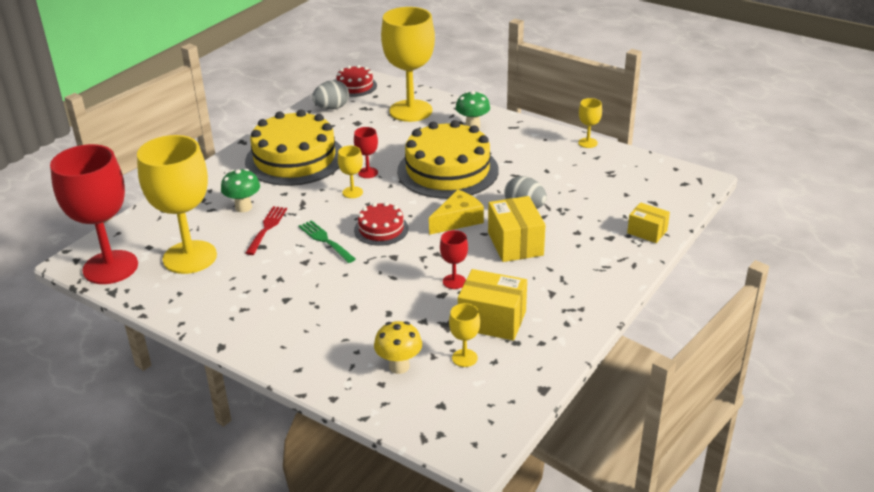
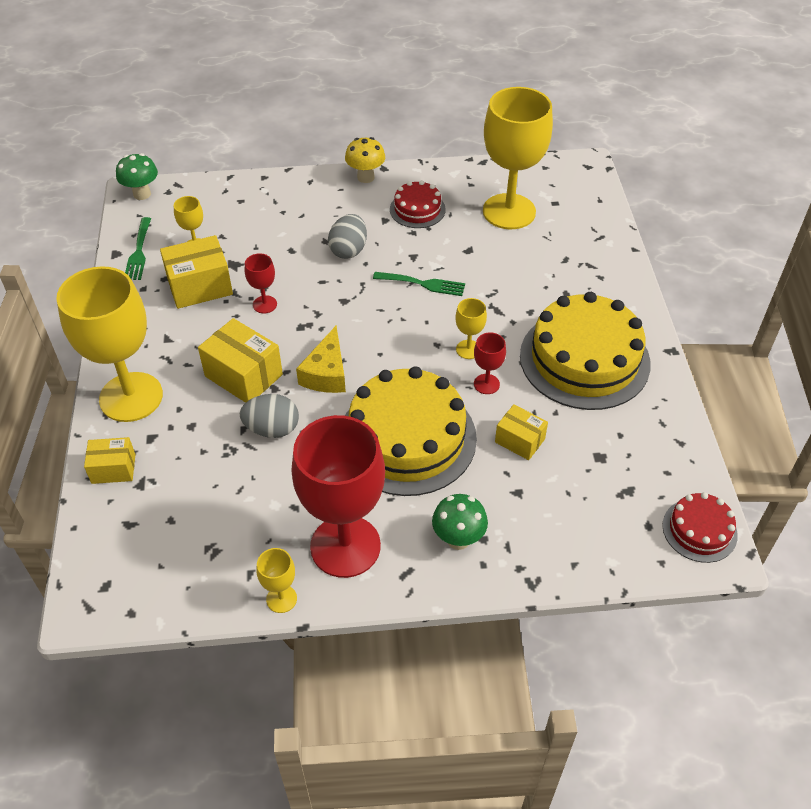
camera: 140 degrees right, 15 degrees up
(110, 267) = (552, 174): red goblet -> red goblet (345, 546)
(243, 207) = (541, 276): green mushroom -> green mushroom (142, 194)
(267, 228) = (489, 268): red fork -> none
(332, 108) = (664, 465): grey egg -> grey egg (348, 250)
(381, 229) = (388, 322): red cake -> red cake (417, 209)
(387, 144) = (519, 440): none -> yellow box
(399, 366) = (239, 217): yellow mushroom -> yellow mushroom (365, 177)
(410, 111) = (567, 522): yellow goblet -> yellow goblet (131, 397)
(520, 379) = (139, 252): none -> green fork

